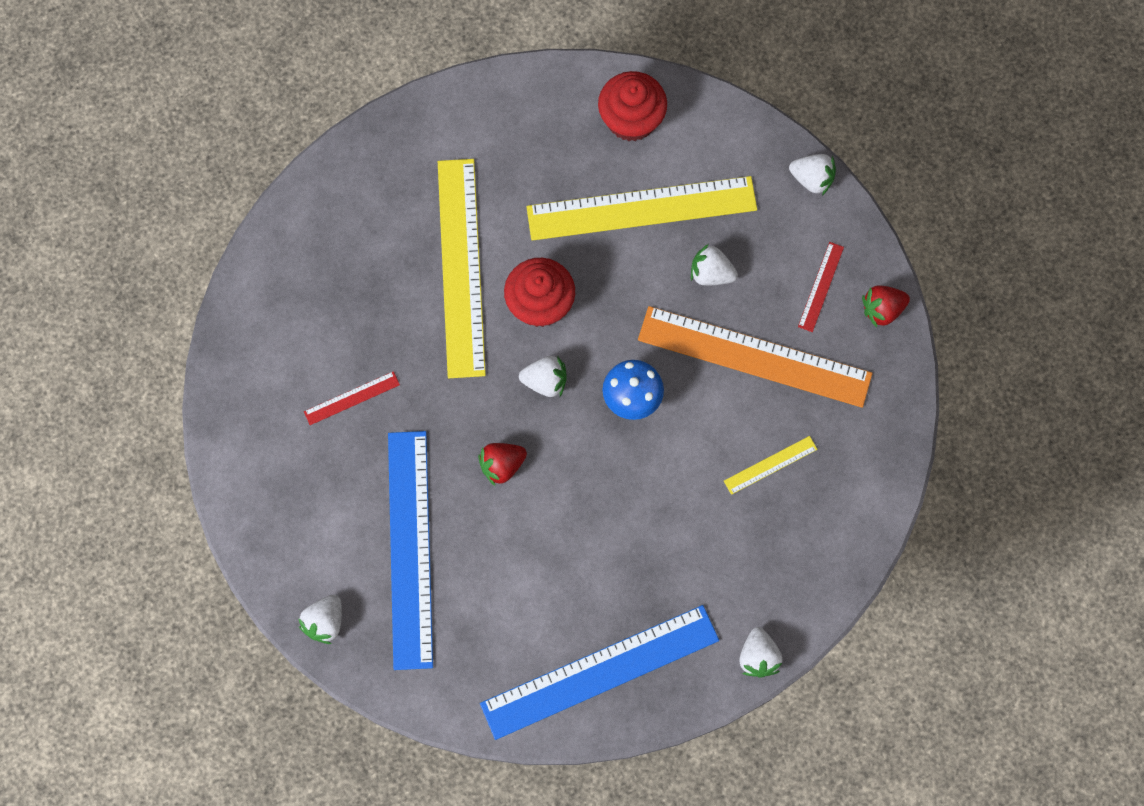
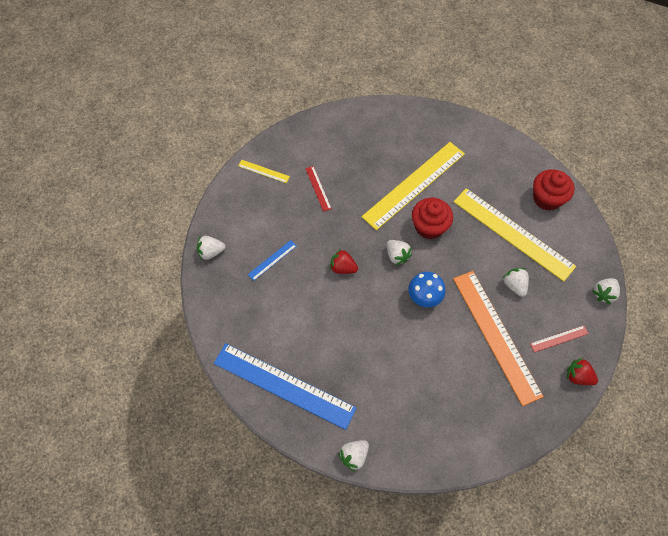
camera: 50 degrees right, 10 degrees down
(352, 398) = (318, 188): red ruler -> red ruler turned 45 degrees clockwise
(409, 548) = (272, 260): blue ruler -> blue ruler, size x0.42
(770, 465) = (452, 384): yellow ruler -> yellow ruler (263, 171)
(812, 179) = (603, 293): white strawberry -> white strawberry turned 60 degrees clockwise

